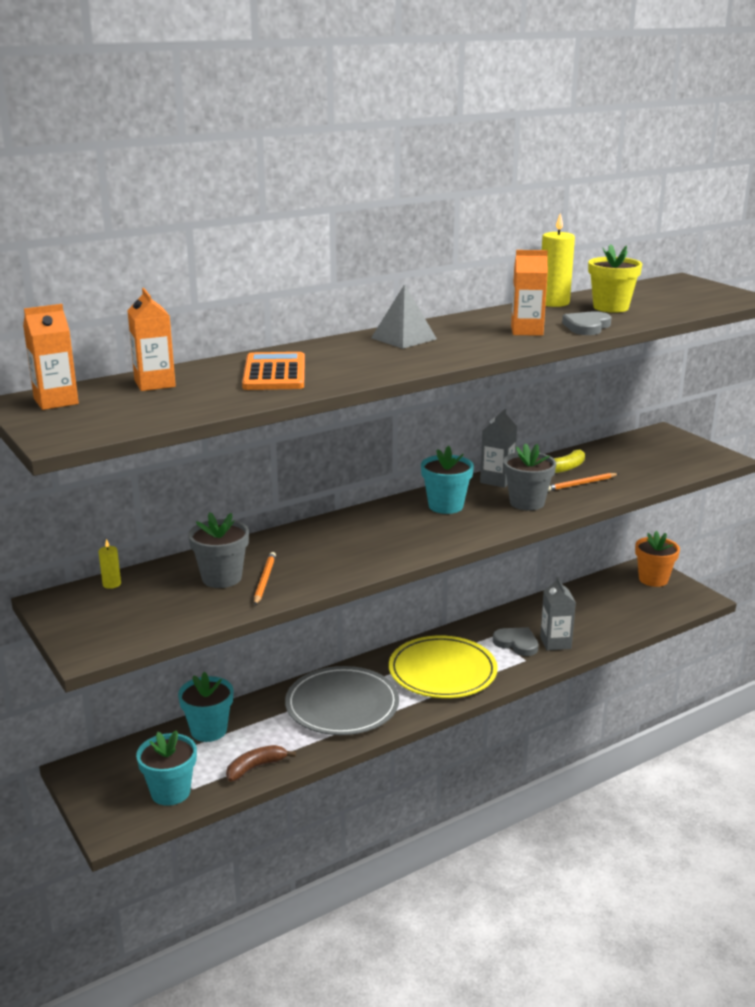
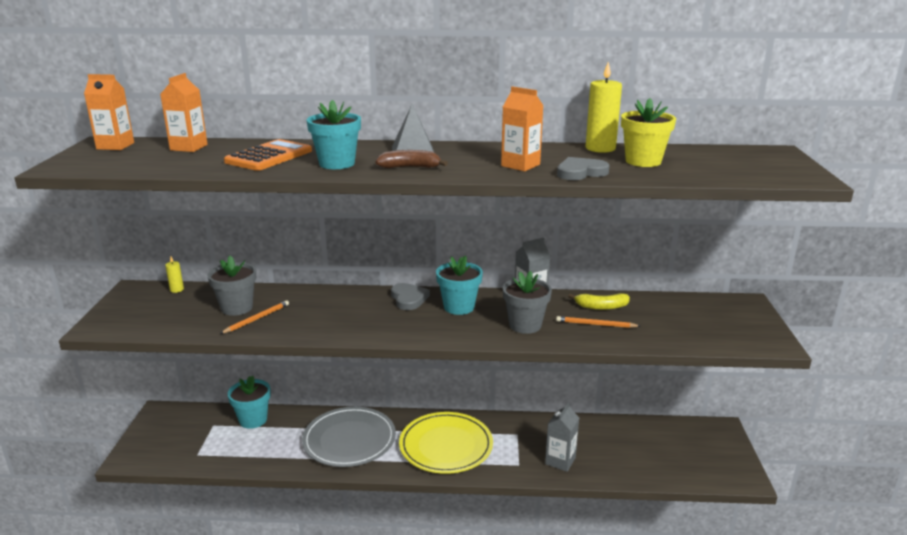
camera: 35 degrees right, 0 degrees up
(170, 792) = (183, 451): turquoise flower pot -> turquoise flower pot (337, 164)
(255, 767) = (246, 459): brown banana -> brown banana (410, 167)
(517, 643) = (528, 448): grey heart -> grey heart (408, 299)
(653, 579) = (715, 442): orange flower pot -> none

